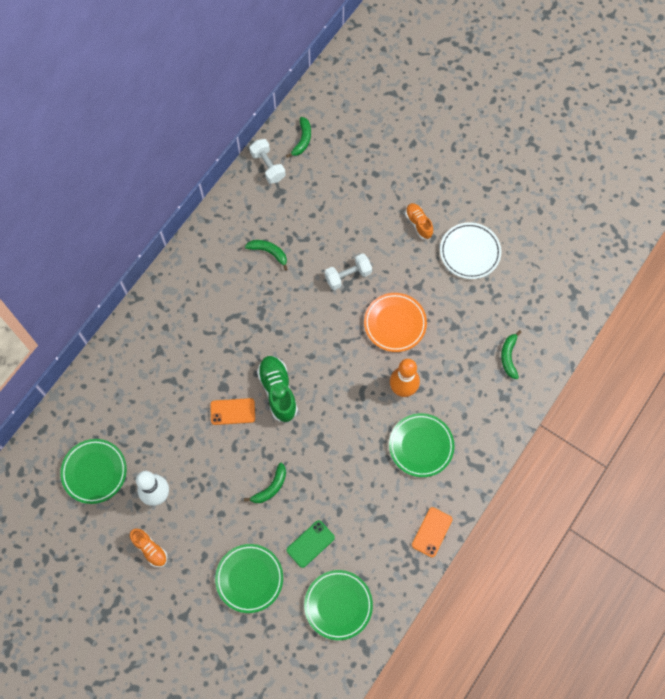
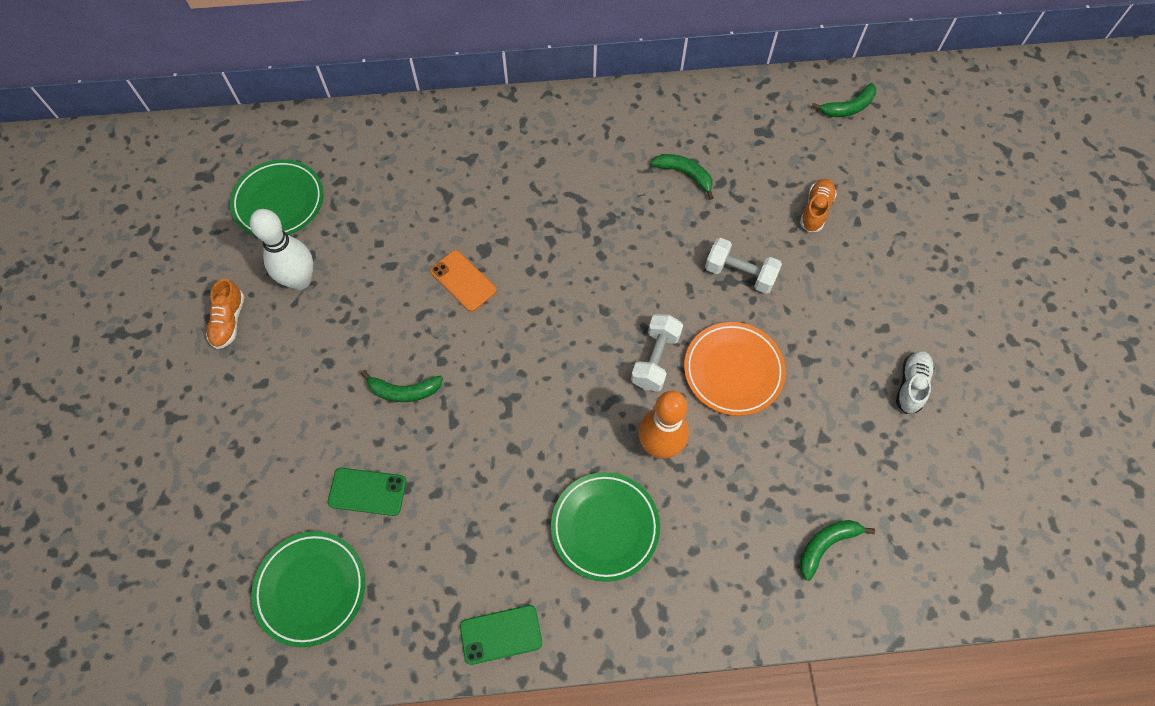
camera: 50 degrees right, 5 degrees down
(249, 578) = (270, 455): green plate -> none
(268, 166) = (782, 99): white dumbbell -> white dumbbell (655, 359)
(269, 252) = (685, 174): green banana -> green banana turned 45 degrees counterclockwise
(278, 391) = (529, 308): green shoe -> none
(418, 223) = (883, 299): orange shoe -> orange shoe (815, 210)
(432, 532) = (501, 634): orange phone -> green phone
(470, 252) = (911, 385): white plate -> white shoe

